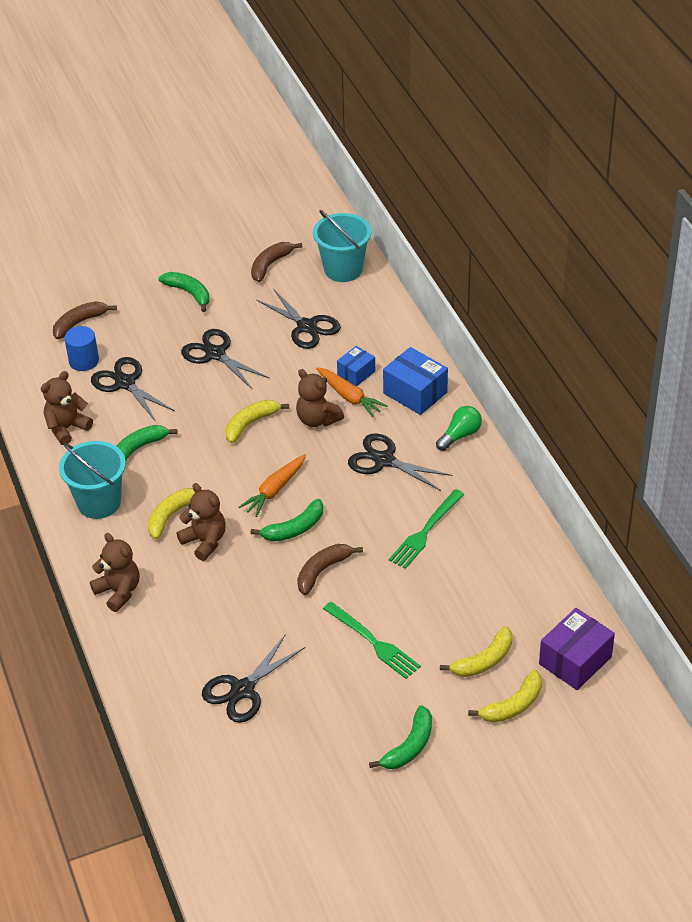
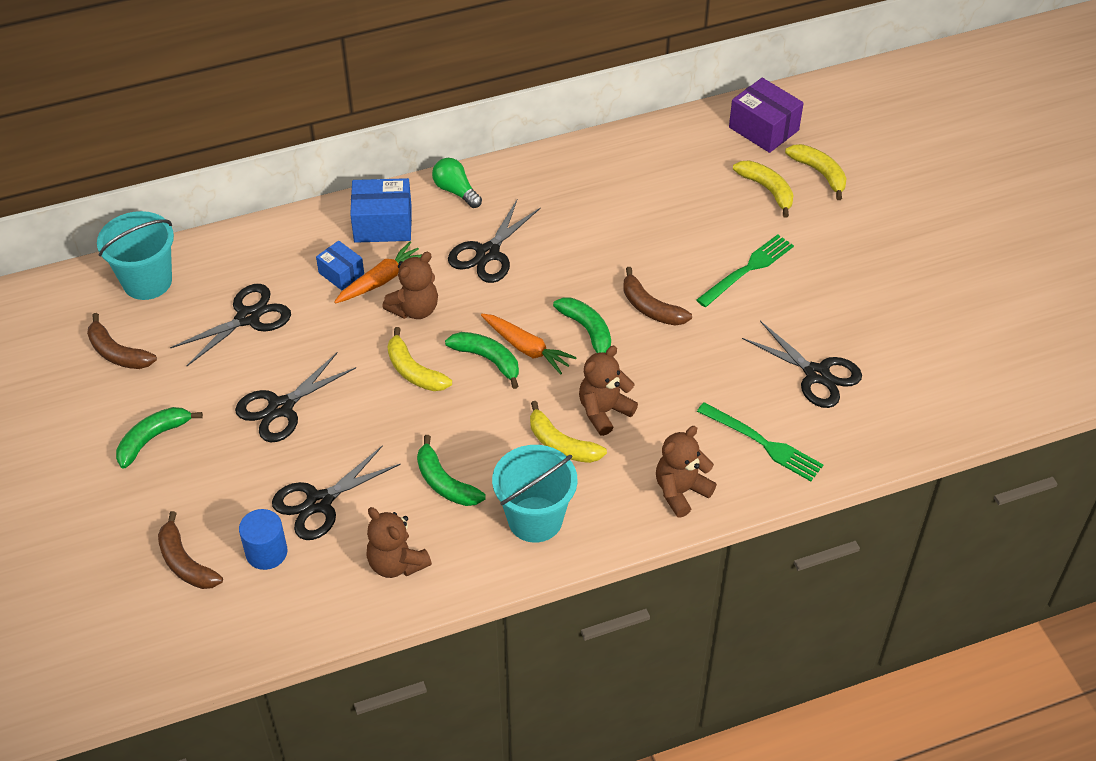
camera: 90 degrees left, 5 degrees up
(409, 746) = (875, 247): green banana -> green banana (488, 360)
(415, 393) = (383, 224): blue box -> blue box turned 45 degrees clockwise
(425, 531) = (596, 224): green fork -> green fork (763, 443)

